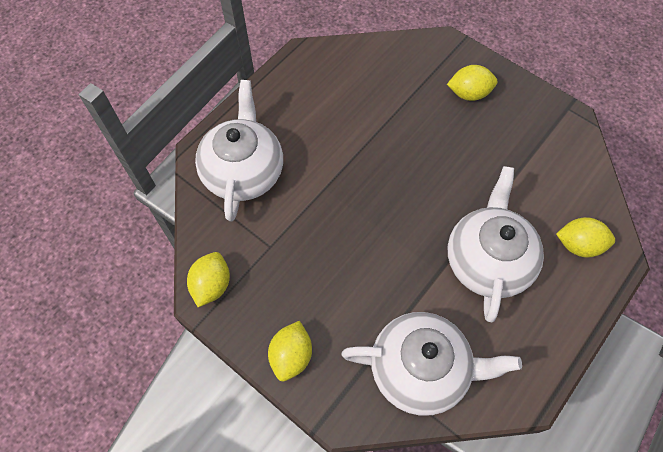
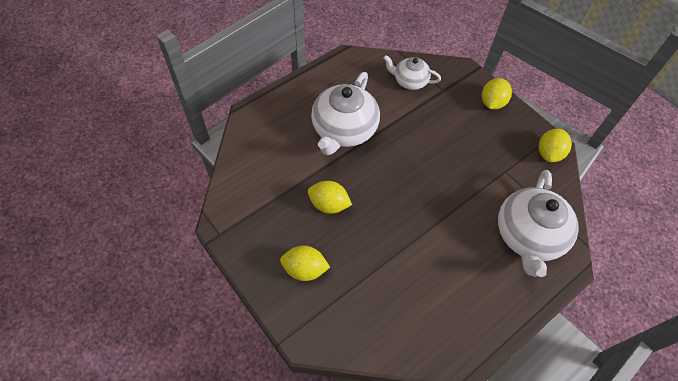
camera: 170 degrees left, 5 degrees down
(421, 369) = (409, 81): white teapot -> white teapot, size x0.57
(578, 245) = (273, 126): yellow lemon -> yellow lemon (329, 205)

